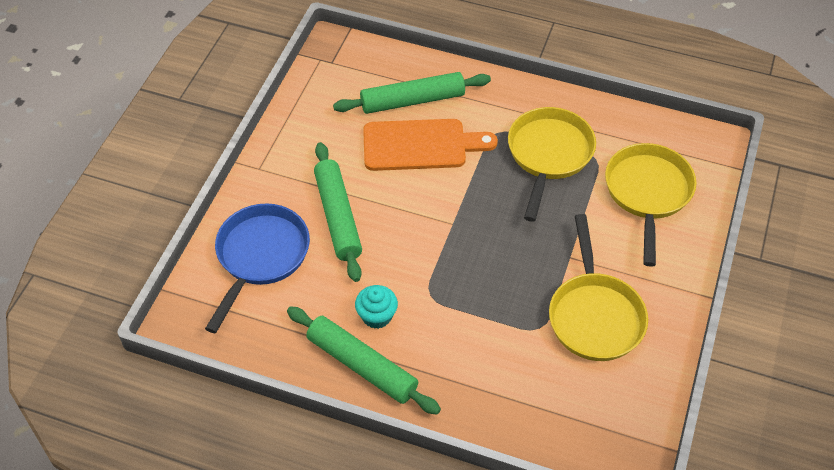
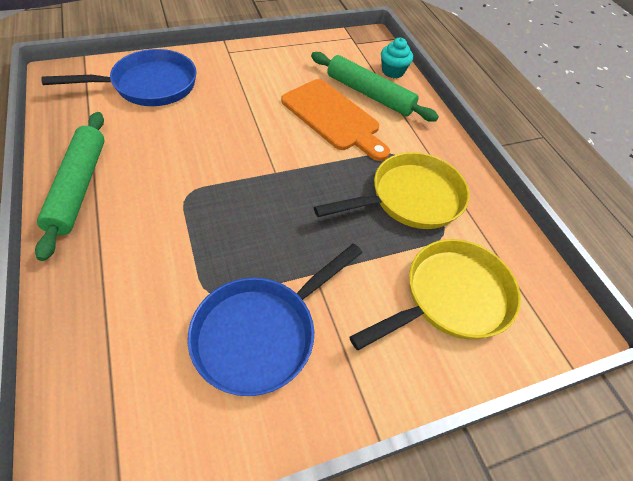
camera: 45 degrees right, 0 degrees up
(338, 216) = (221, 106): green rolling pin -> none
(377, 316) = (139, 172): turquoise cupcake -> turquoise cupcake (392, 71)
(594, 315) = (261, 333): yellow pan -> blue pan

